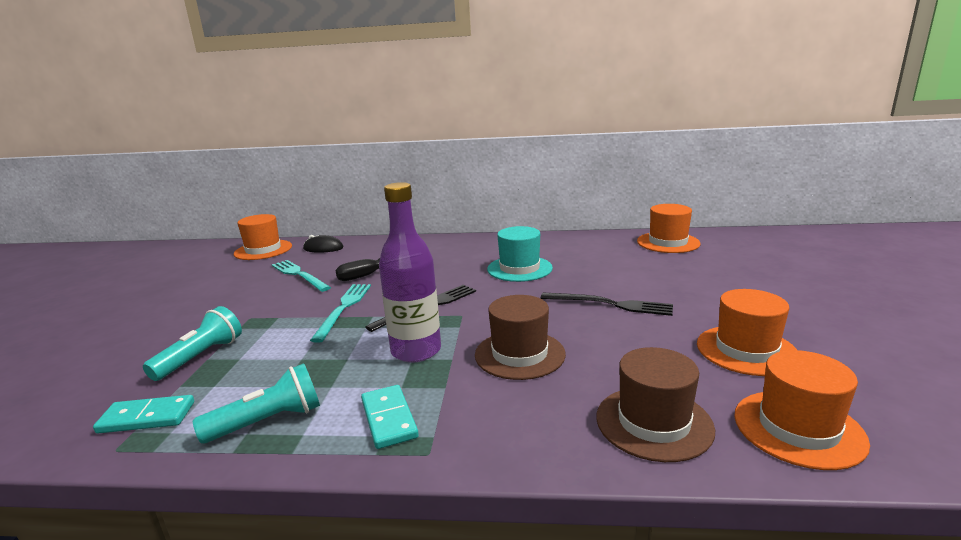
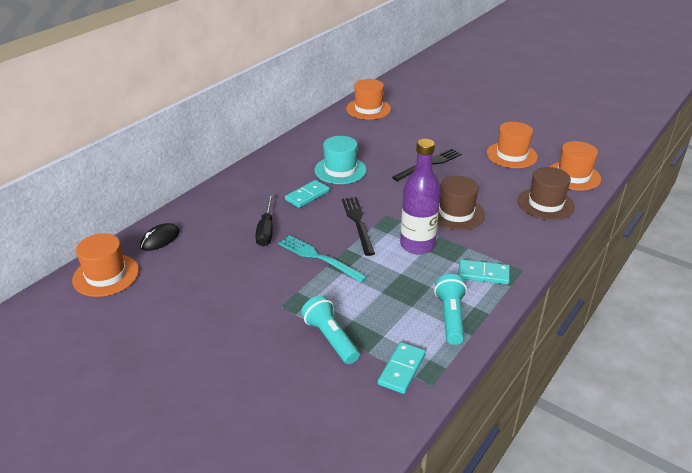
camera: 60 degrees left, 15 degrees up
(299, 275) = (215, 265): turquoise fork -> none
(451, 271) = (307, 196): none -> turquoise domino

